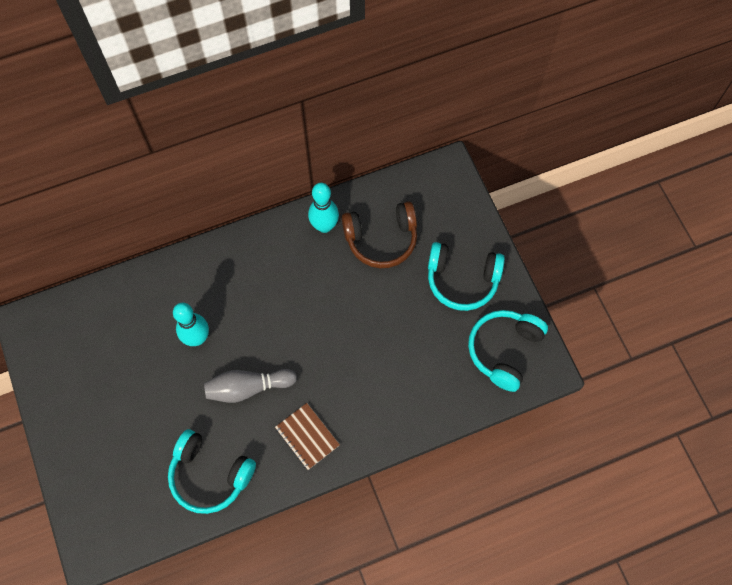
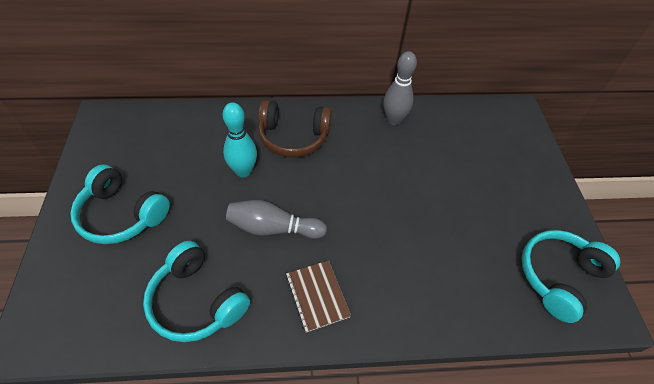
camera: 15 degrees right, 15 degrees down
(324, 226) = (393, 120): turquoise bowling pin -> grey bowling pin
(381, 239) = (444, 144): brown headphones -> brown headphones (293, 137)
(462, 280) = (519, 198): turquoise headphones -> turquoise headphones (122, 215)

